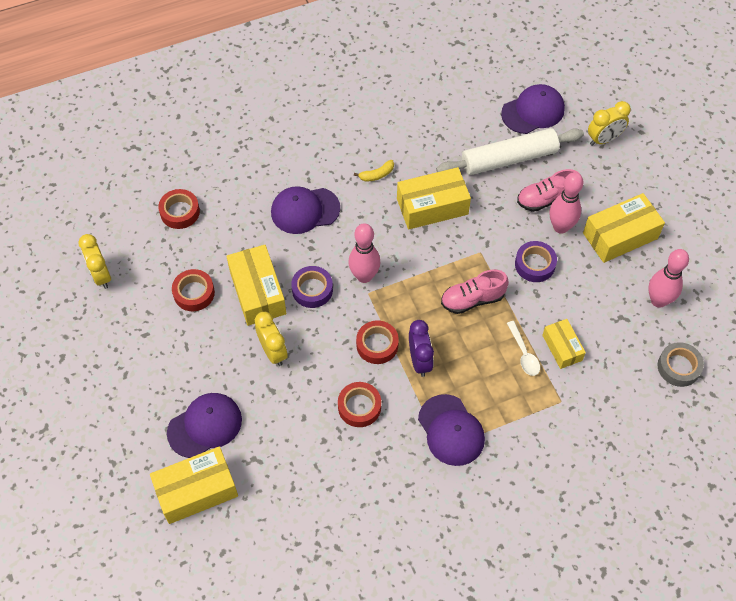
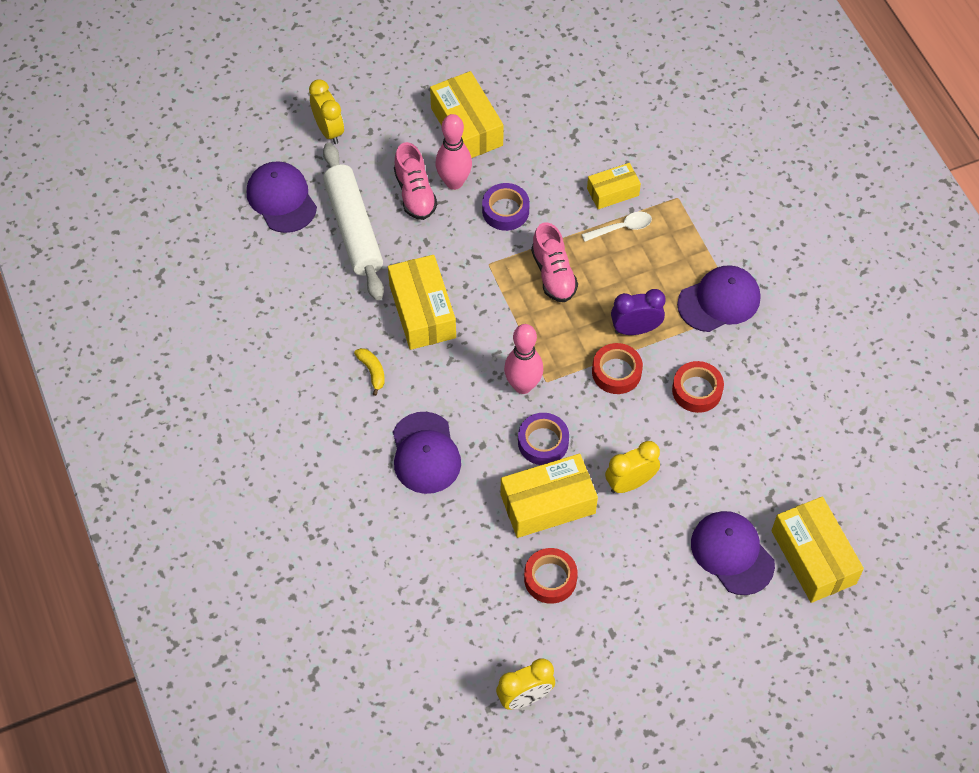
camera: 90 degrees left, 0 degrees up
(180, 212) = (425, 605): red tape -> none
(658, 300) = (551, 100): pink bowling pin -> none
(678, 367) = (631, 91): grey tape -> none

